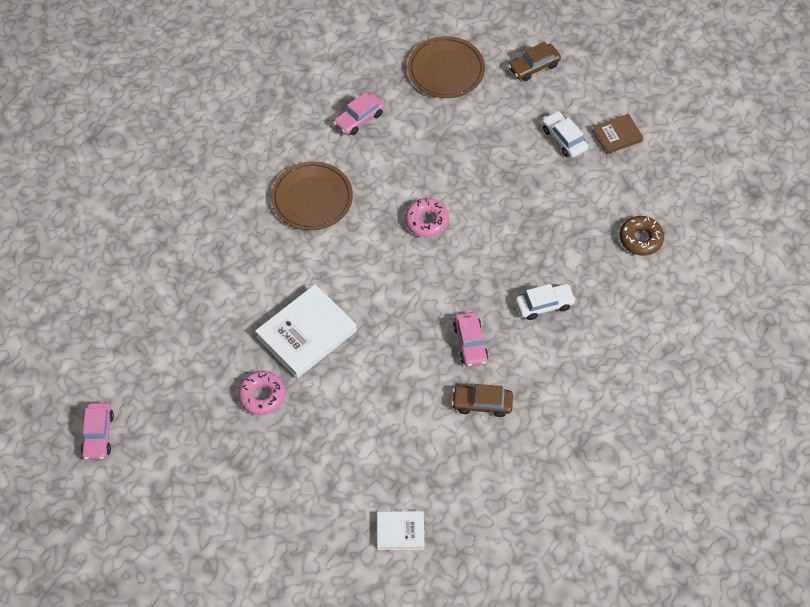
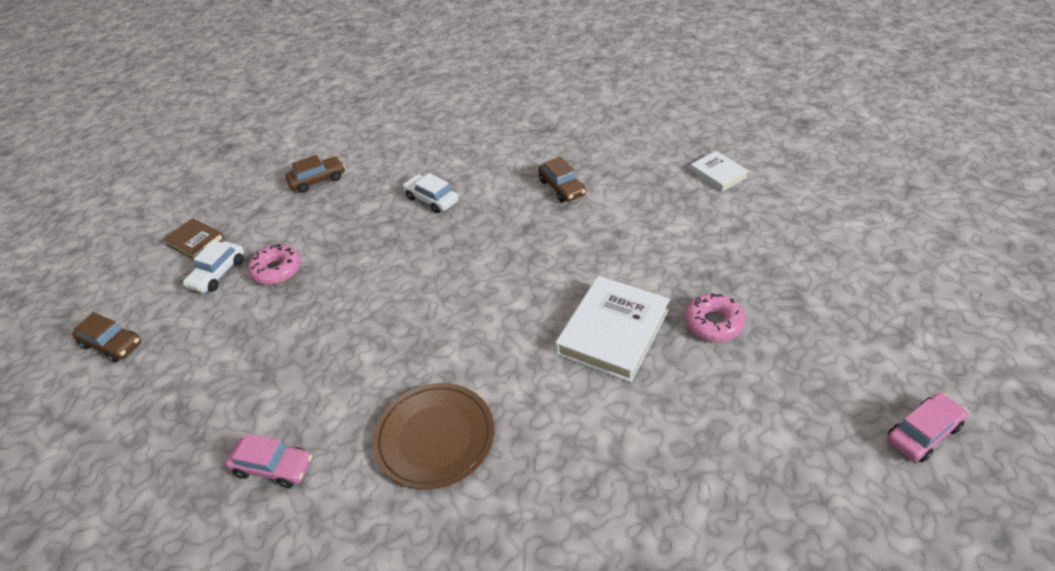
camera: 120 degrees left, 15 degrees down
(306, 334) = (613, 332): white book -> white book turned 75 degrees counterclockwise
(426, 221) = (395, 318): pink donut -> pink donut (277, 270)
(446, 70) = (145, 422): brown plate -> none
(470, 343) = (511, 221): pink car -> none
(640, 239) = (317, 180): brown donut -> brown car

